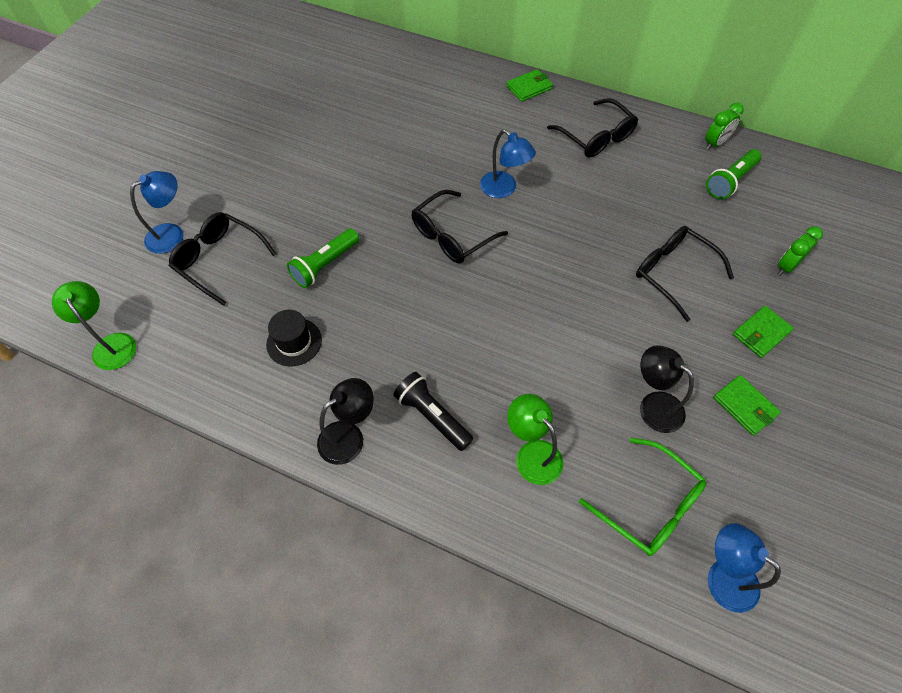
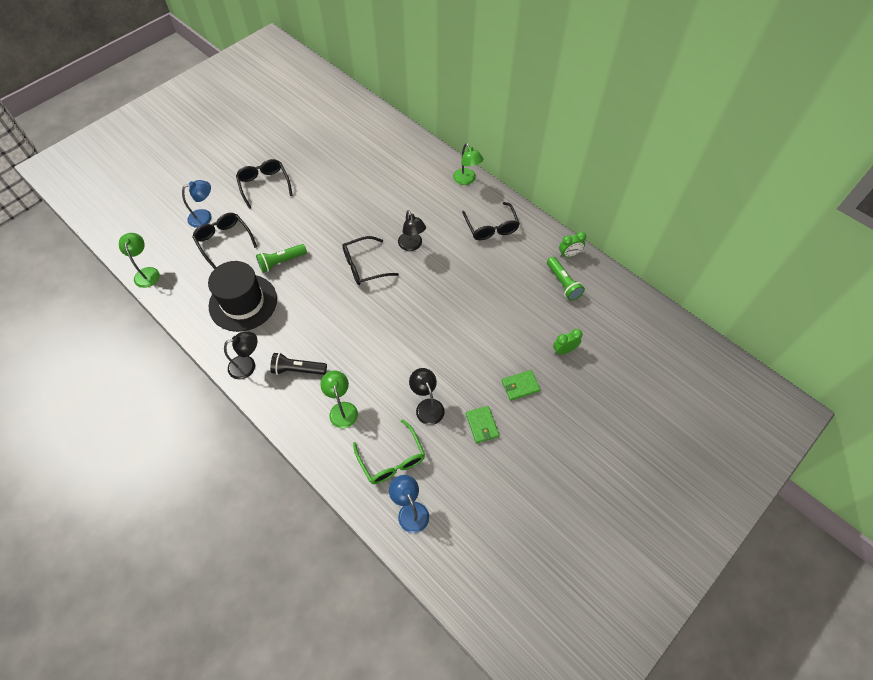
camera: 20 degrees right, 0 degrees up
(294, 342) = (243, 302): black hat -> black hat, size x2.02
(432, 416) = (298, 369): black flashlight -> black flashlight turned 60 degrees counterclockwise
(504, 189) = (412, 245): blue lamp -> black lamp
(529, 87) = (466, 180): green wallet -> green lamp
(673, 273) = (487, 331): black glasses -> black glasses (264, 185)
(730, 181) = (563, 283): green flashlight -> green flashlight turned 90 degrees counterclockwise

